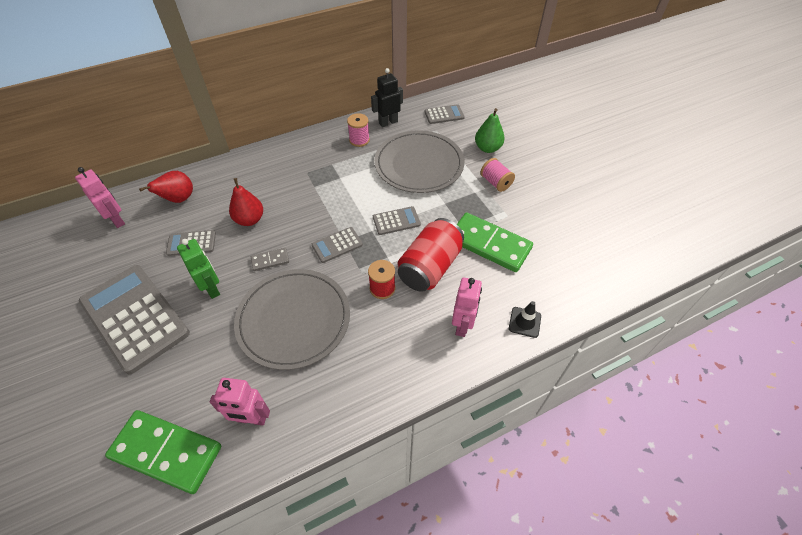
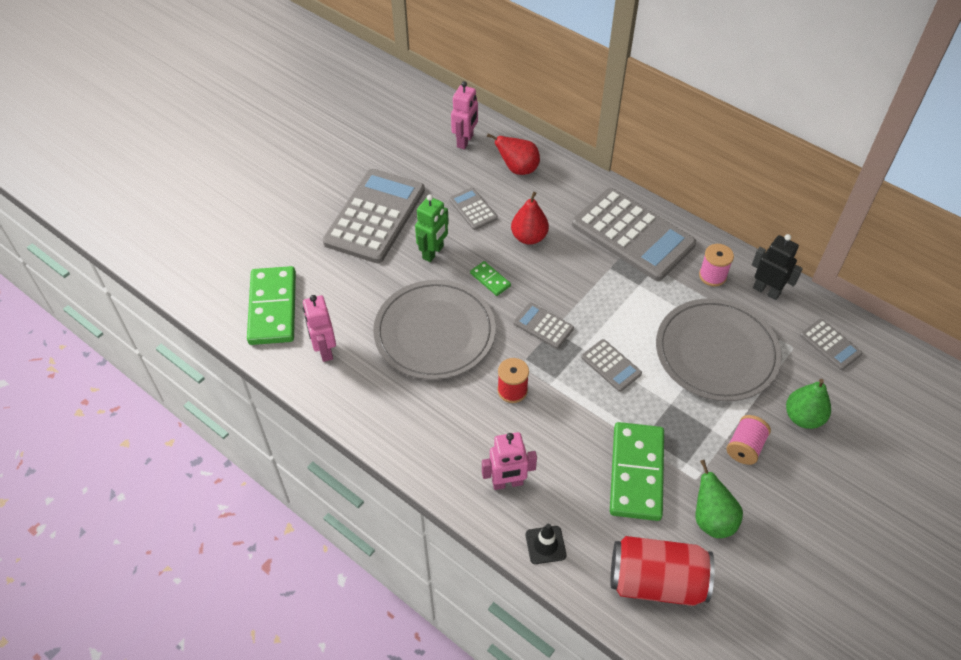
camera: 65 degrees right, 0 degrees up
(270, 260) = (490, 280): grey domino -> green domino
(295, 163) = (632, 235): none -> grey calculator
(429, 267) = (566, 423): red can -> red can (656, 581)
(540, 221) = (712, 519): none -> green pear

